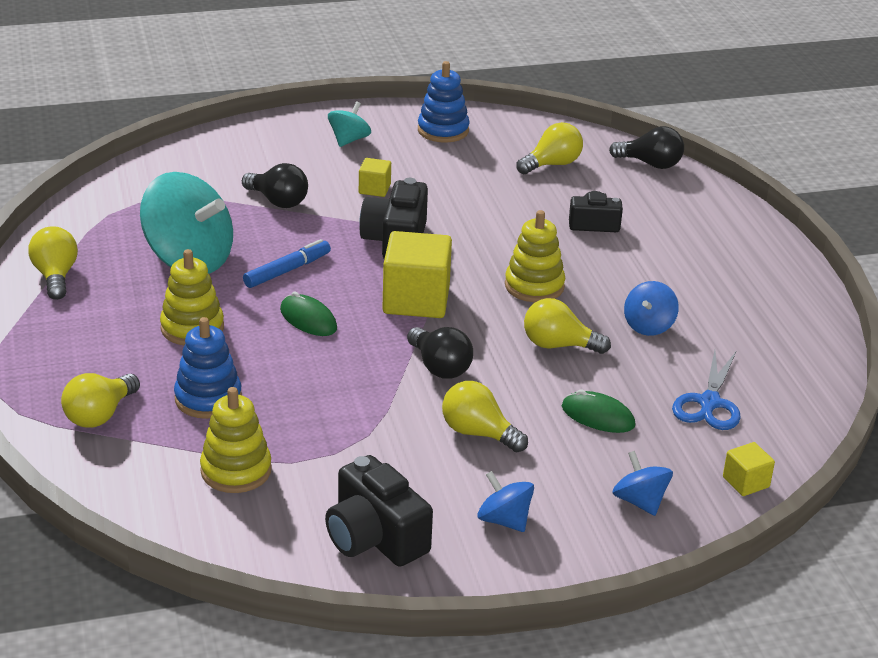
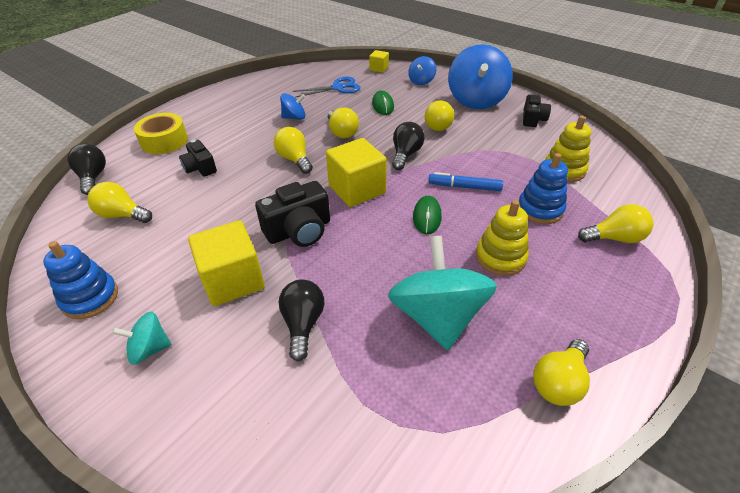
camera: 125 degrees left, 10 degrees up
(287, 270) = (390, 257): blue marker -> blue marker (464, 187)
(374, 189) = (233, 280): yellow cube -> yellow cube, size x2.03
(375, 537) = (533, 119): black camera -> black camera, size x0.63
(504, 520) = (476, 100): blue spinning top -> blue spinning top, size x2.04
(534, 286) = (295, 159): yellow stacking toy -> yellow light bulb
(691, 219) = (164, 141): none -> yellow tape

